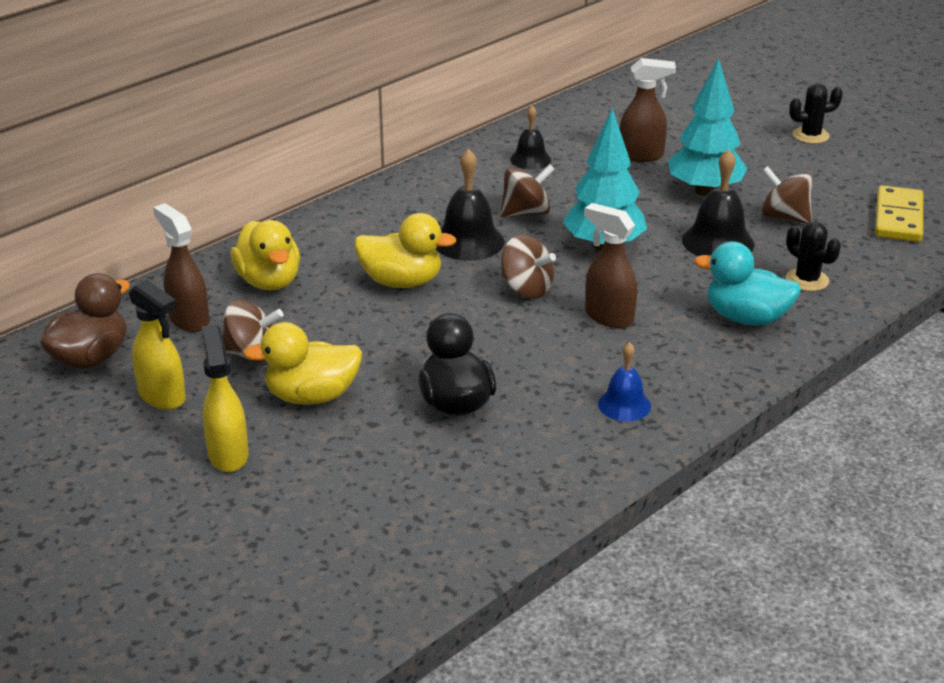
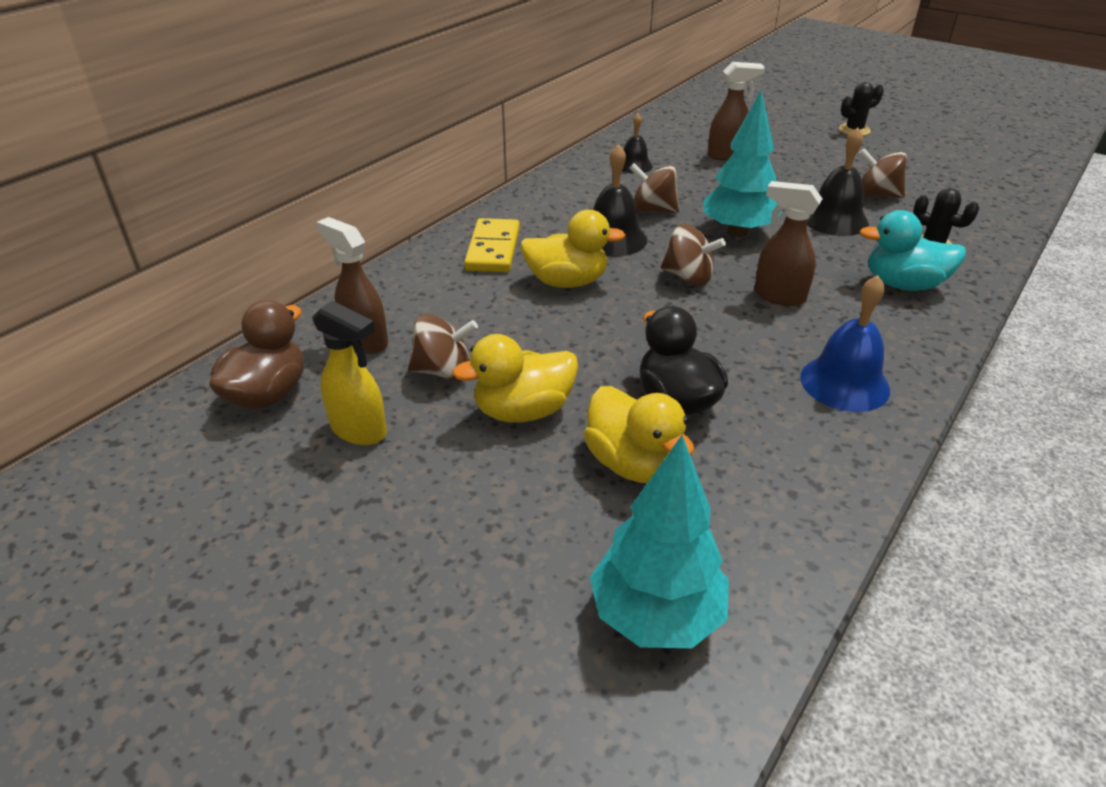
camera: 10 degrees left, 5 degrees up
(228, 454) = (454, 492): yellow spray bottle -> none
(269, 281) = (436, 294): yellow duck -> yellow duck (633, 463)
(526, 213) = (653, 209): brown spinning top -> brown spinning top turned 120 degrees counterclockwise
(624, 405) = (844, 383): blue bell -> blue bell, size x1.59
(704, 191) = (796, 179): turquoise tree -> turquoise tree (656, 616)
(898, 218) = (969, 187): yellow domino -> yellow domino (493, 249)

